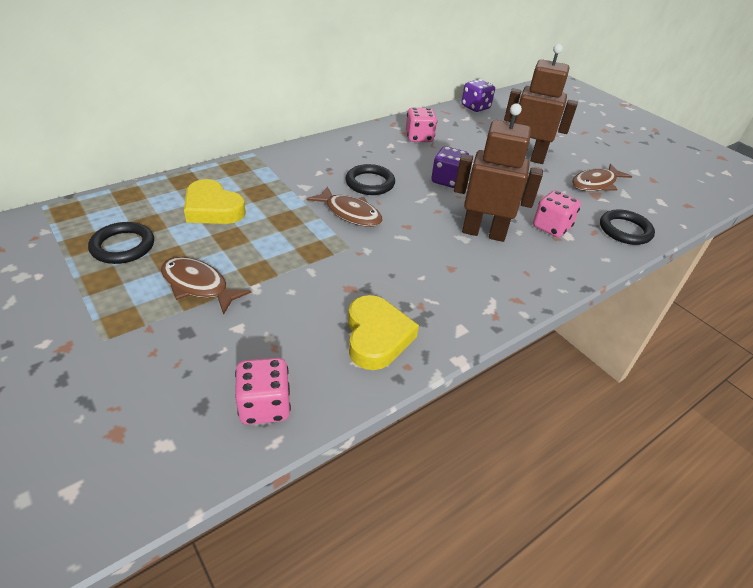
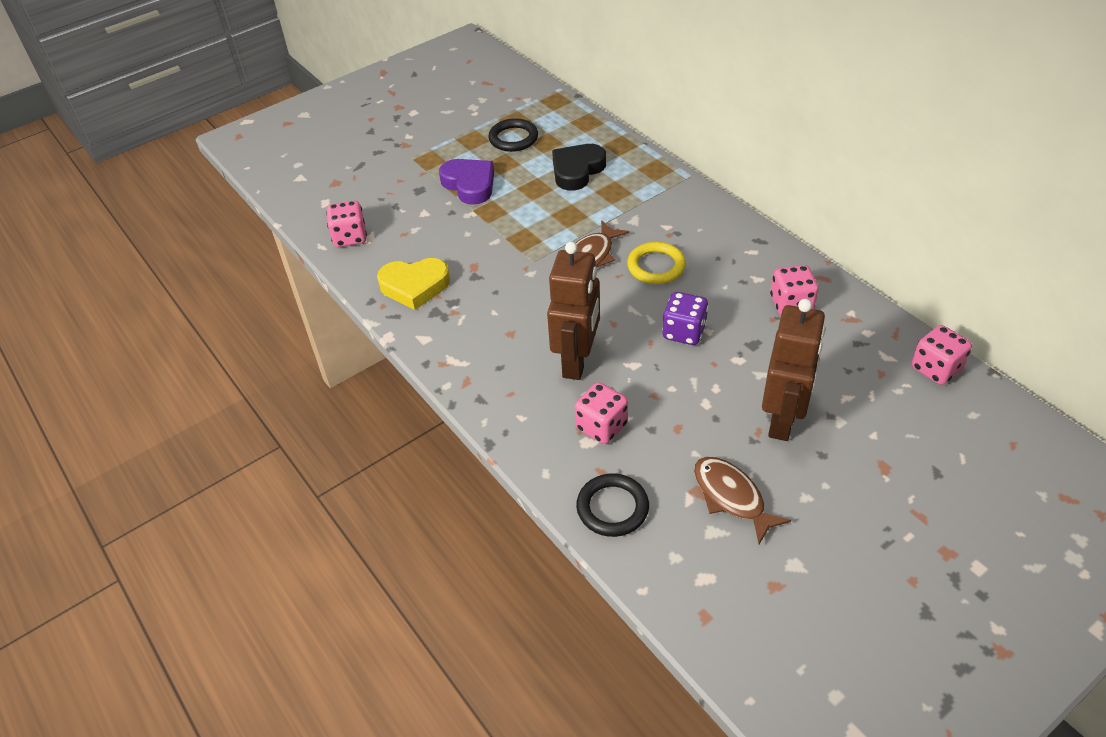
camera: 95 degrees right, 5 degrees up
(198, 285) = (469, 184): brown fish -> purple heart
(213, 209) = (577, 170): yellow heart -> black heart
(370, 183) = (656, 266): black ring -> yellow ring
(475, 107) = (936, 369): purple dice -> pink dice

